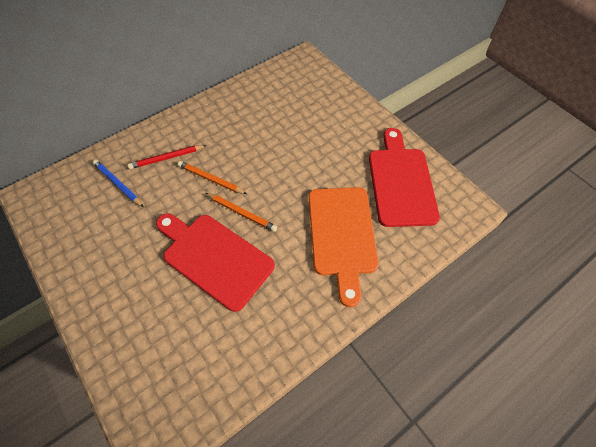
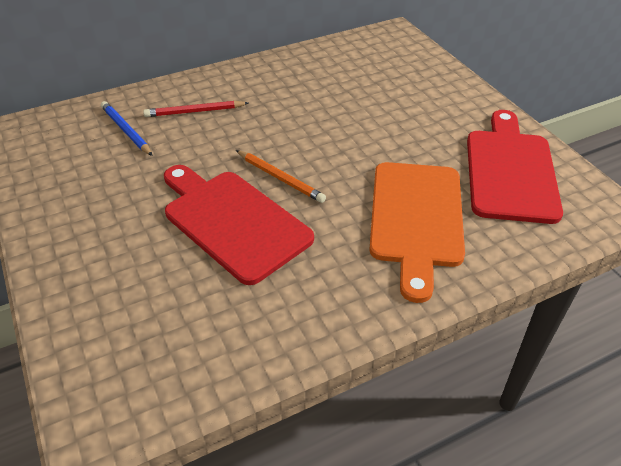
camera: 10 degrees right, 15 degrees down
(211, 179) = (246, 139): orange pencil -> none

